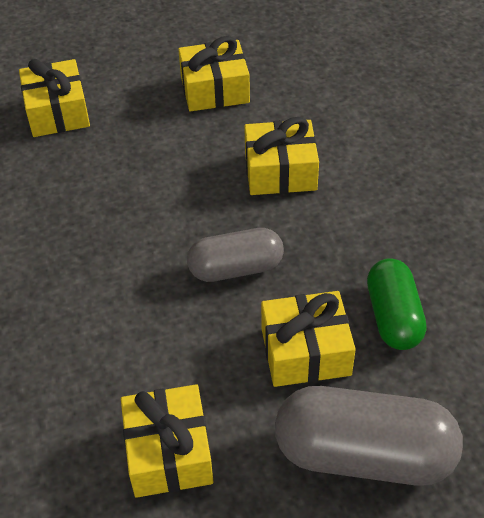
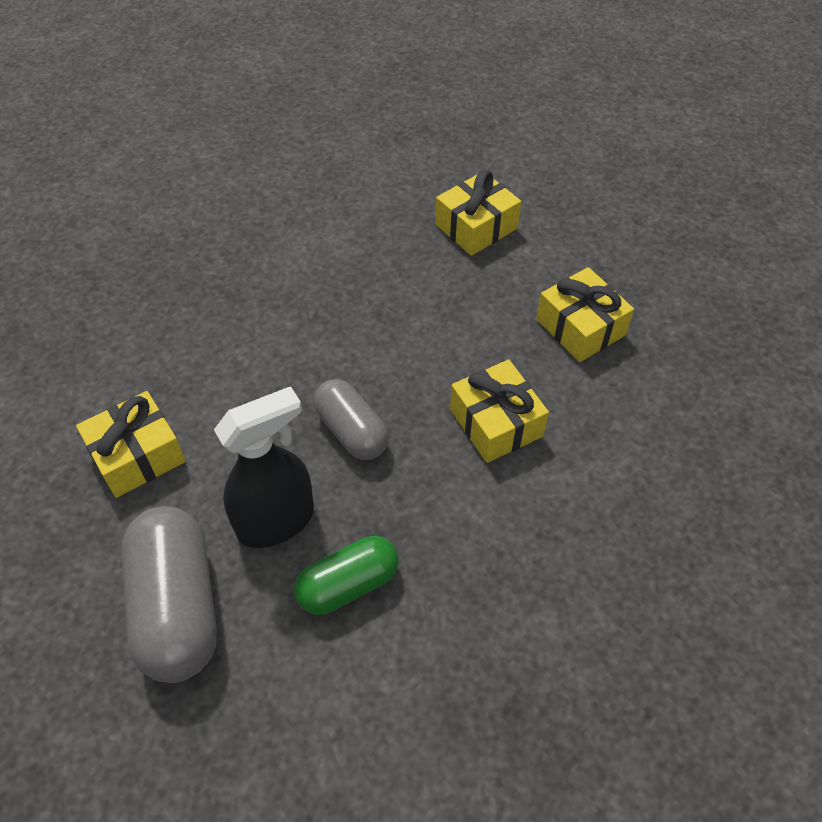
camera: 65 degrees right, 5 degrees up
(305, 351) = (276, 521): yellow gift -> black spray bottle

